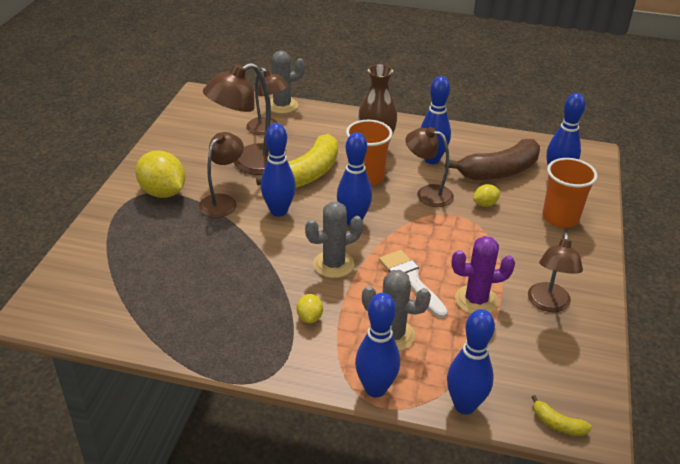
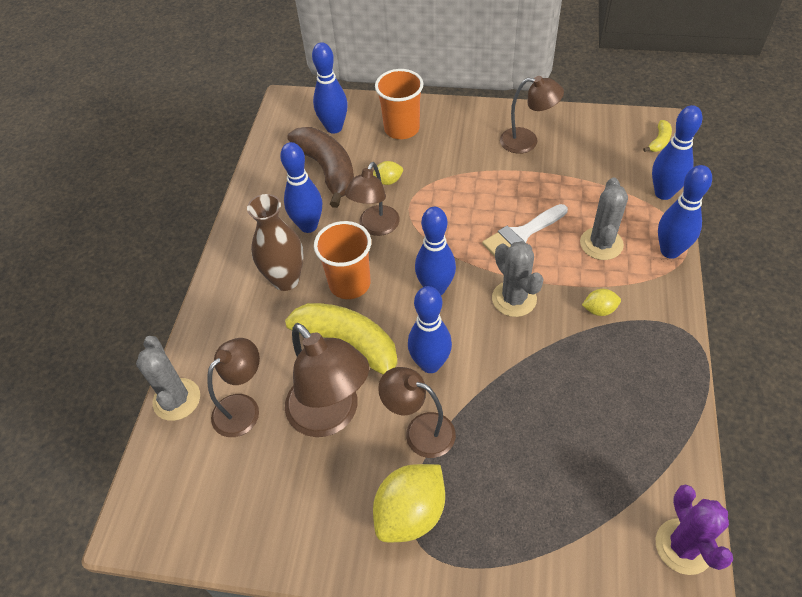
camera: 90 degrees left, 15 degrees up
(476, 300) = (536, 187): purple cactus -> purple cactus (683, 546)
(485, 204) = (388, 181): yellow lemon -> yellow lemon turned 75 degrees counterclockwise

